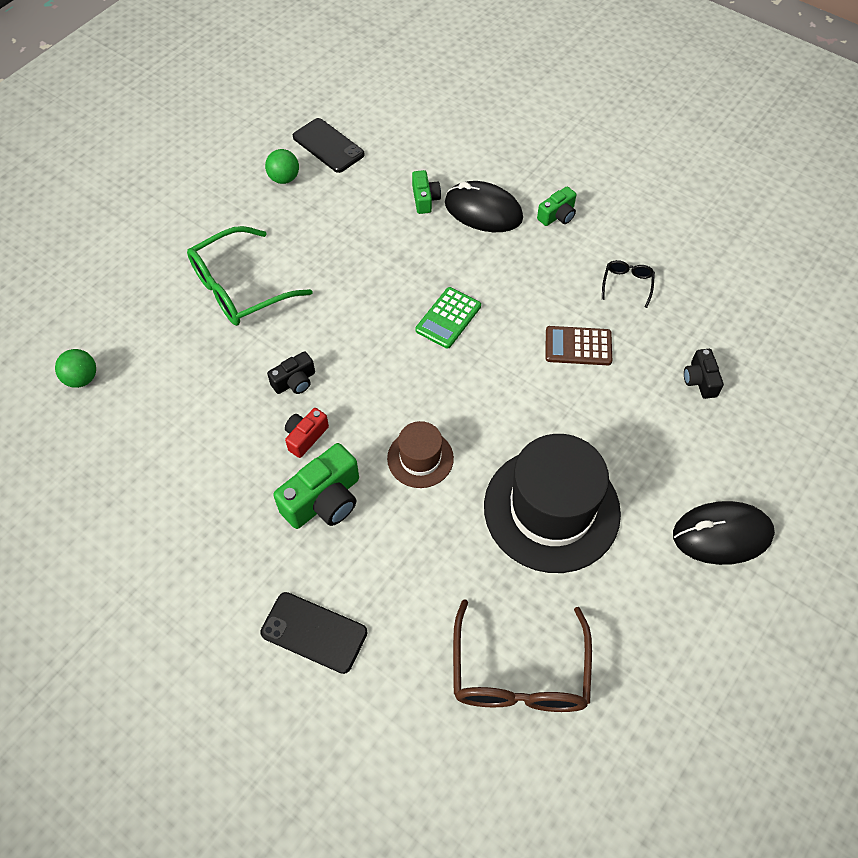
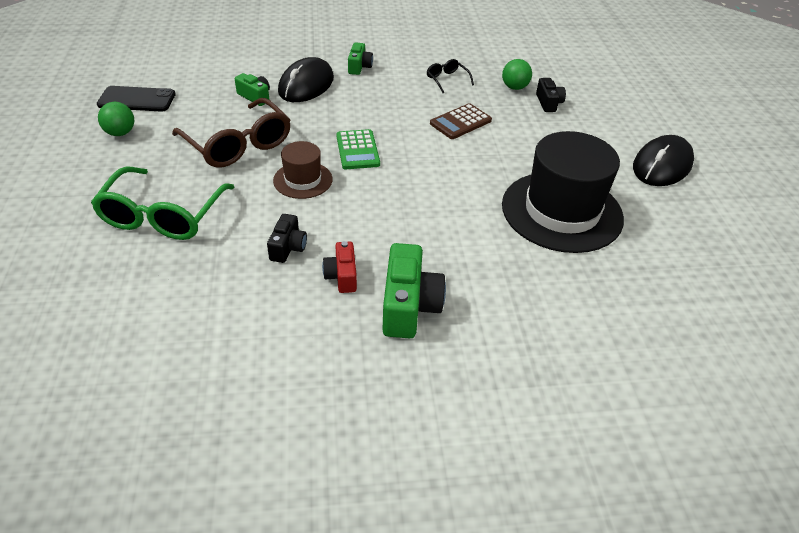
camera: 45 degrees left, 15 degrees down
(82, 378) = (69, 364): green ball -> green ball (514, 87)
(314, 632) = (515, 396): black phone -> none
(420, 458) = (444, 236): brown hat -> brown hat (303, 180)
(483, 211) = (306, 85): black mouse -> black mouse turned 45 degrees counterclockwise
(519, 674) = (671, 313): brown glasses -> brown glasses (238, 145)
(700, 380) = (548, 103): black camera -> black camera turned 135 degrees counterclockwise

